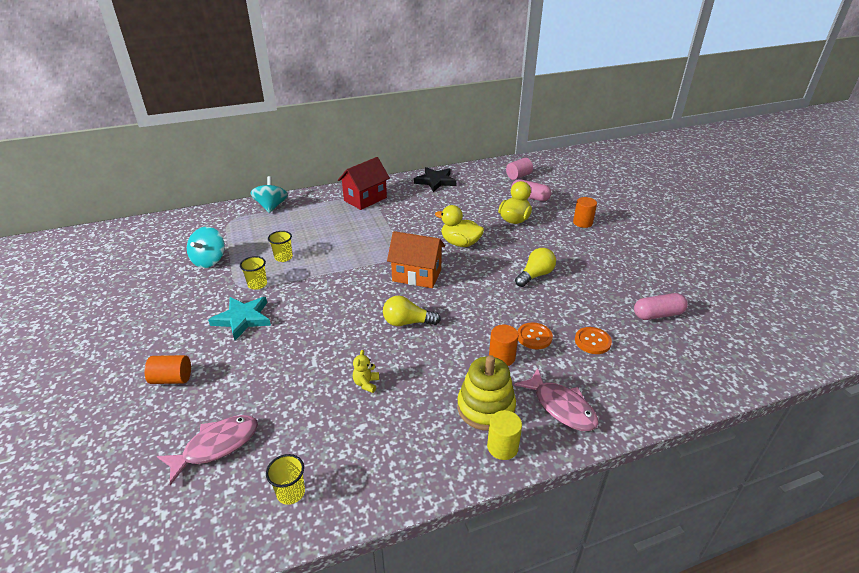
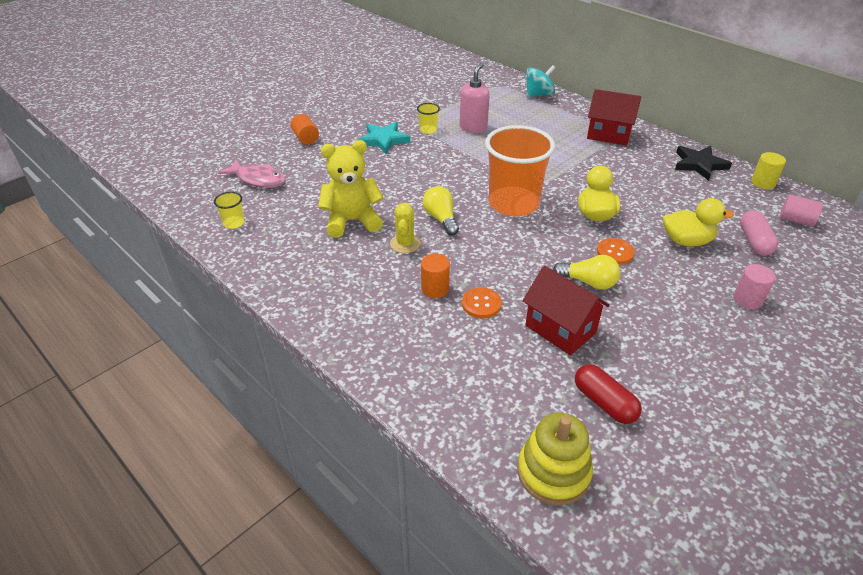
camera: 65 degrees right, 5 degrees up
(209, 260) = (438, 99): turquoise spinning top -> none
(283, 257) = (473, 128): yellow cup -> pink soap dispenser
(366, 383) = (352, 221): yellow teddy bear -> yellow teddy bear, size x2.42
(417, 275) = (513, 203): orange house -> orange cup
(428, 356) = (405, 244): none -> yellow cactus
(485, 407) = (363, 294): yellow stacking toy -> yellow stacking toy (553, 472)
(502, 447) = (323, 316): yellow cylinder -> yellow cylinder (763, 183)
(561, 407) = (392, 344): pink fish -> none
(579, 307) = (560, 329): none -> red house
(582, 223) = (747, 299): orange cylinder -> pink cylinder
(592, 341) = (507, 350): orange button -> orange button (615, 252)
(657, 314) = (604, 402): pink capsule -> red capsule

